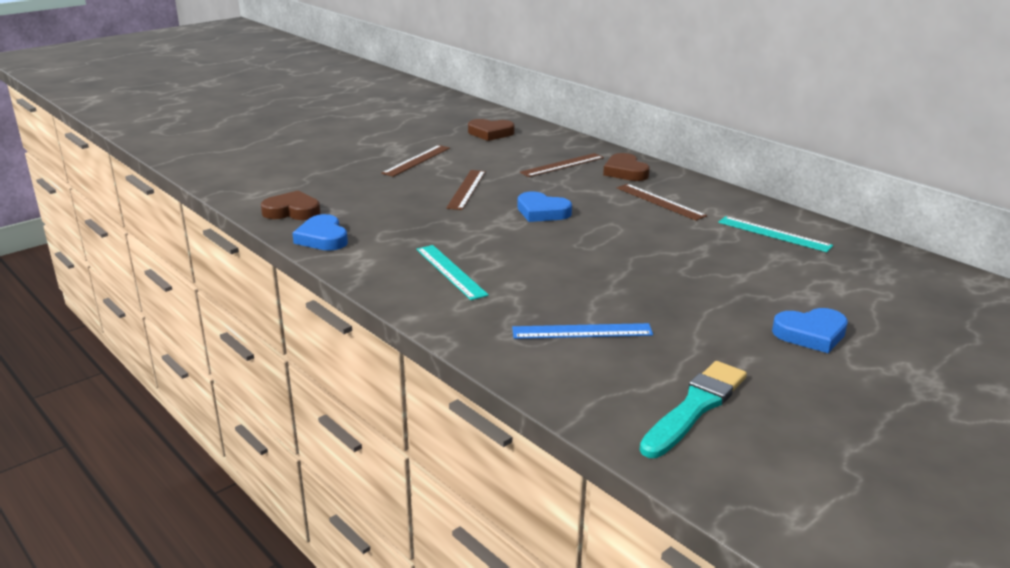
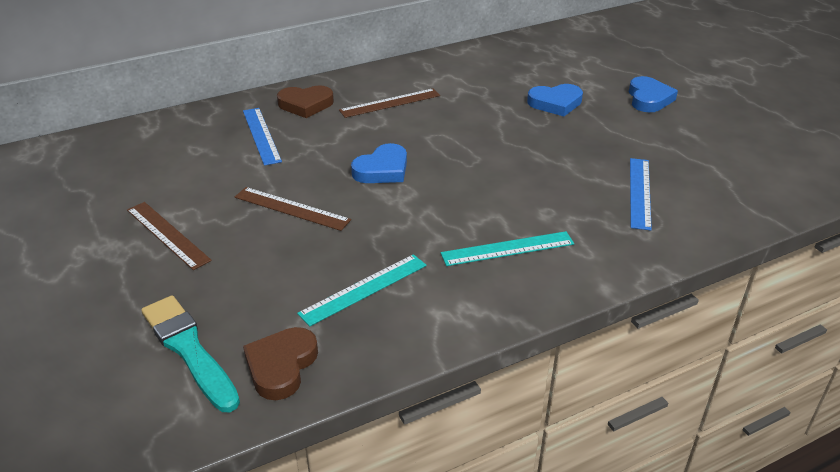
camera: 75 degrees left, 10 degrees up
(322, 238) = (385, 340): blue heart -> blue heart (555, 103)
(490, 133) = (117, 165): brown heart -> none
(562, 165) = (261, 135): brown ruler -> blue ruler
(695, 407) = (752, 166): turquoise brush -> turquoise brush (189, 350)
(774, 234) = (480, 70): turquoise ruler -> turquoise ruler (364, 289)

